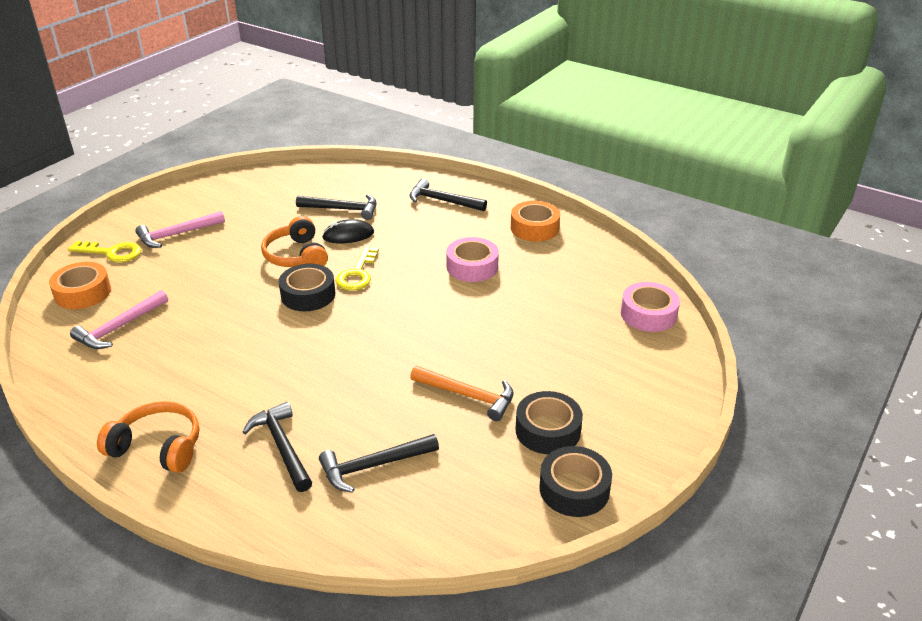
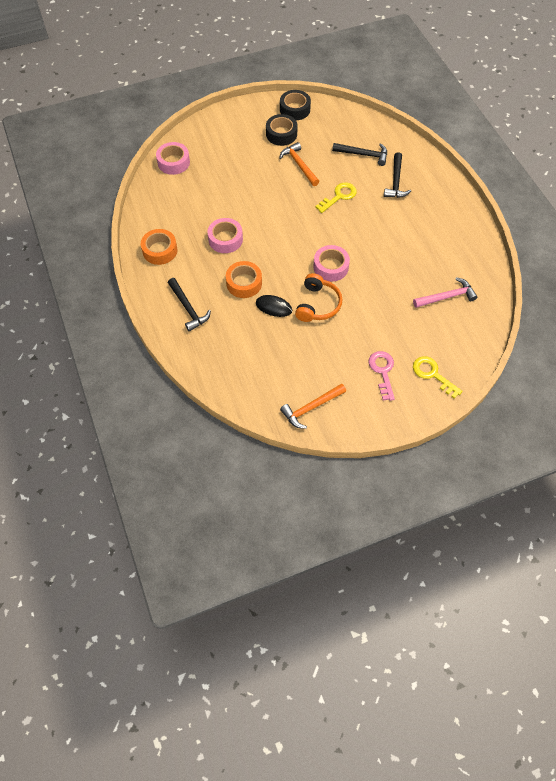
camera: 145 degrees left, 25 degrees up
(83, 293) = (461, 340): orange tape -> orange tape (244, 283)
(158, 447) = (450, 208): orange headphones -> none
(177, 234) = (382, 371): pink hammer -> pink key
(242, 187) = (311, 408): none -> orange hammer
(308, 295) = (331, 267): black tape -> pink tape
(343, 209) = (258, 337): black hammer -> none
(357, 274) = (292, 269): yellow key -> yellow key (339, 196)

